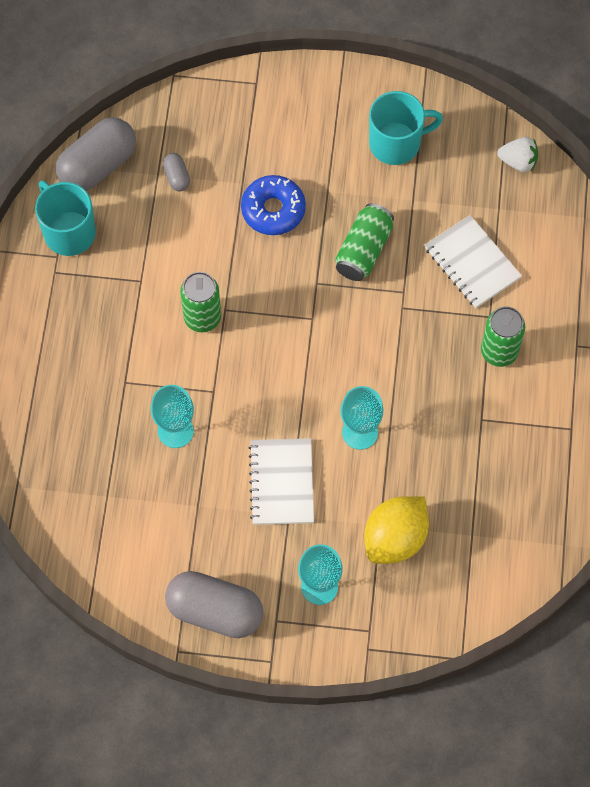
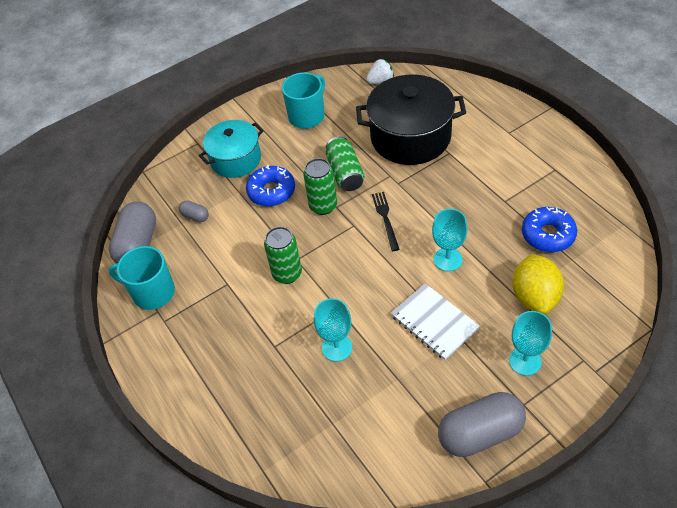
camera: 35 degrees left, 15 degrees down
(274, 139) = (236, 159): none -> turquoise pot
(348, 338) = (385, 219): none -> black fork
(472, 263) = (410, 137): white notebook -> black pot
(479, 490) = (548, 235): none -> blue donut
(499, 352) = (474, 164): green can -> green can (323, 206)

